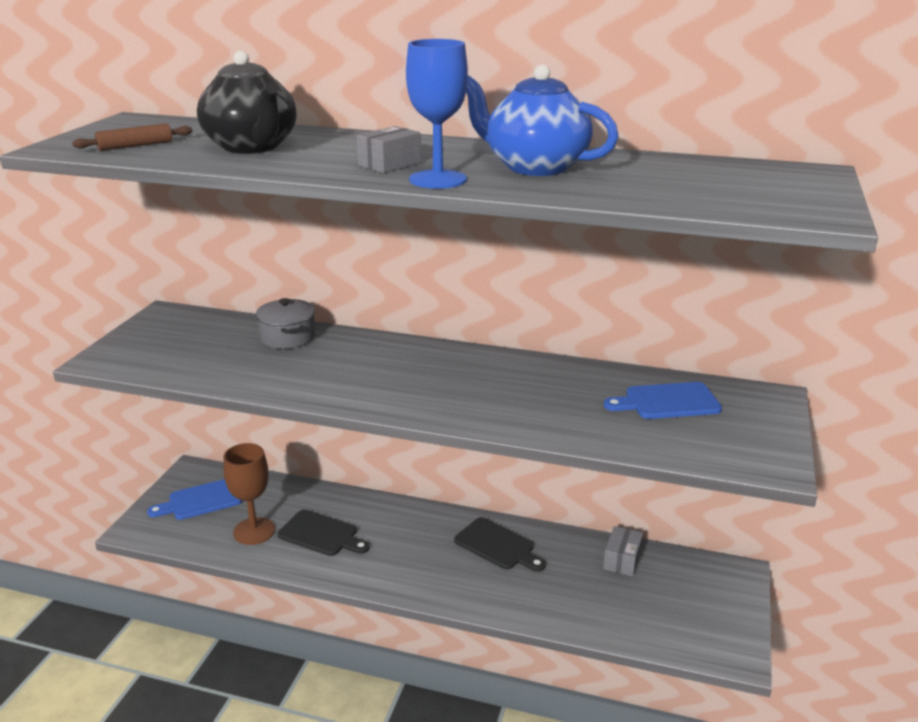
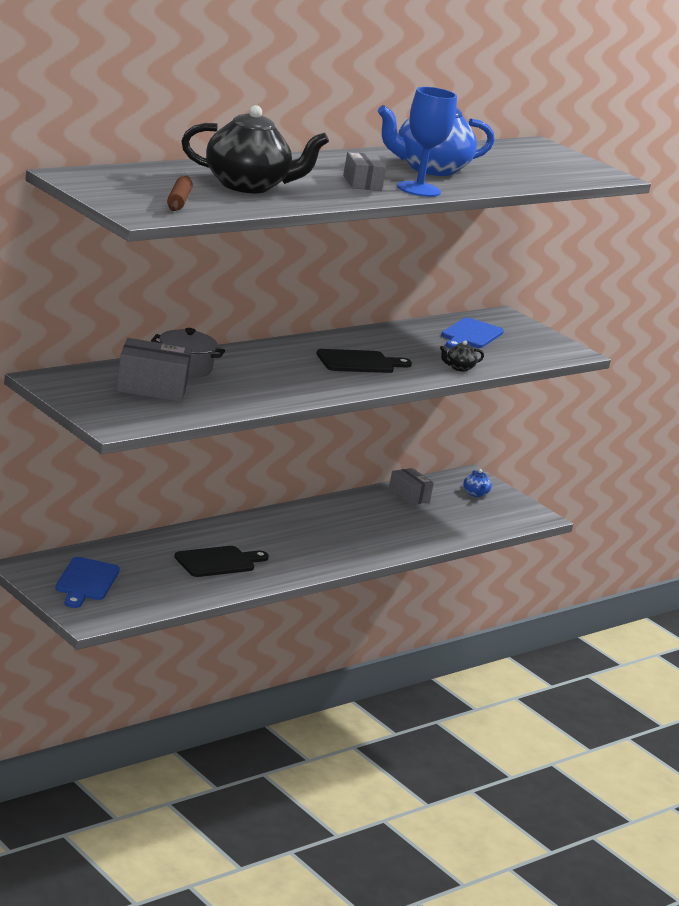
camera: 60 degrees left, 5 degrees down
(215, 343) = (151, 388): none -> grey box
(254, 531) = (171, 581): brown goblet -> none
(497, 546) = (332, 519): black cutting board -> black cutting board (359, 362)
(559, 429) = (459, 368): none -> black teapot
(704, 593) = (475, 494): none -> blue teapot

